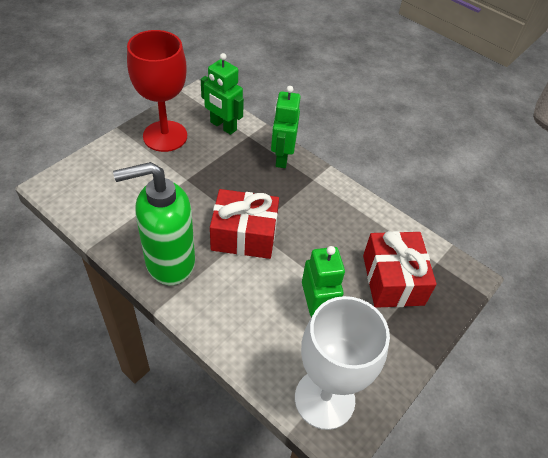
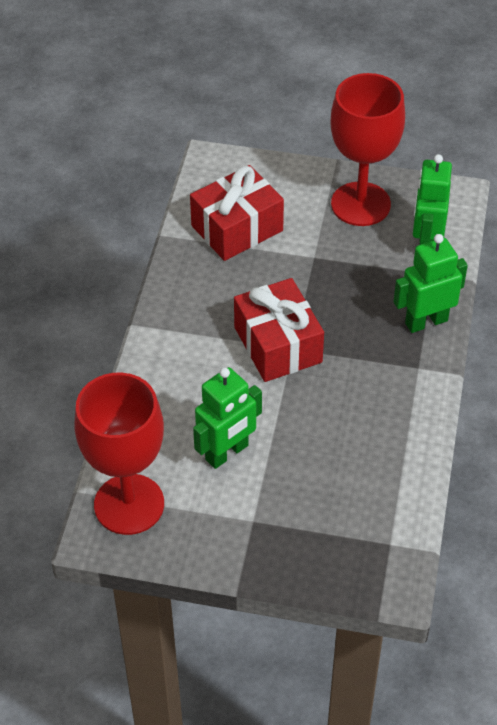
camera: 65 degrees right, 0 degrees up
(169, 262) = (193, 303): green soap dispenser -> none
(324, 399) = (129, 504): white goblet -> red goblet
(393, 280) = (326, 507): red gift -> red gift (237, 228)

